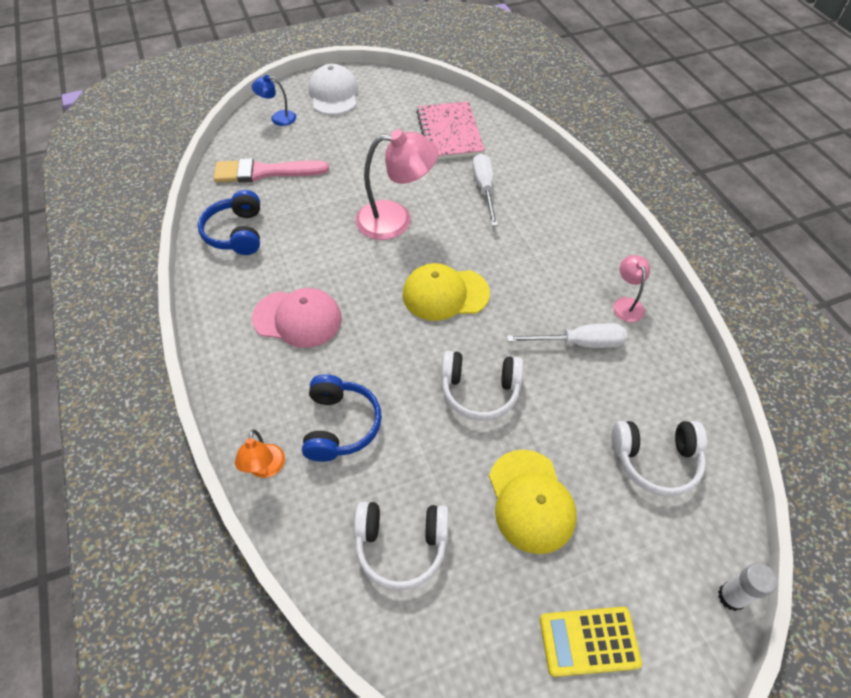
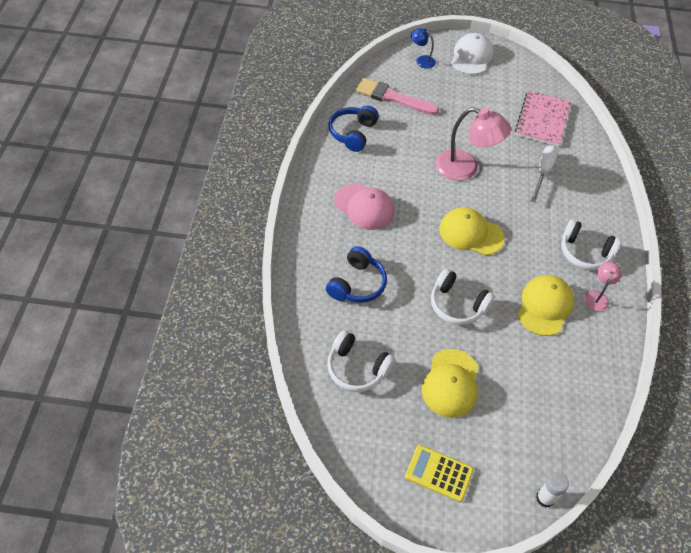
camera: 25 degrees right, 0 degrees up
(265, 469) = (300, 288): orange lamp -> none
(579, 343) = (545, 306): white screwdriver -> yellow cap
(655, 460) = (549, 401): white headphones -> white headphones (584, 252)

